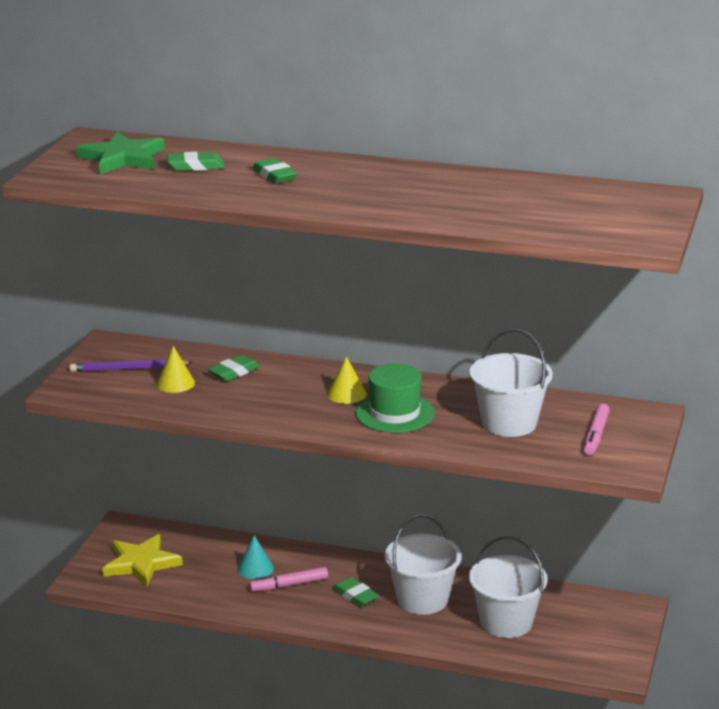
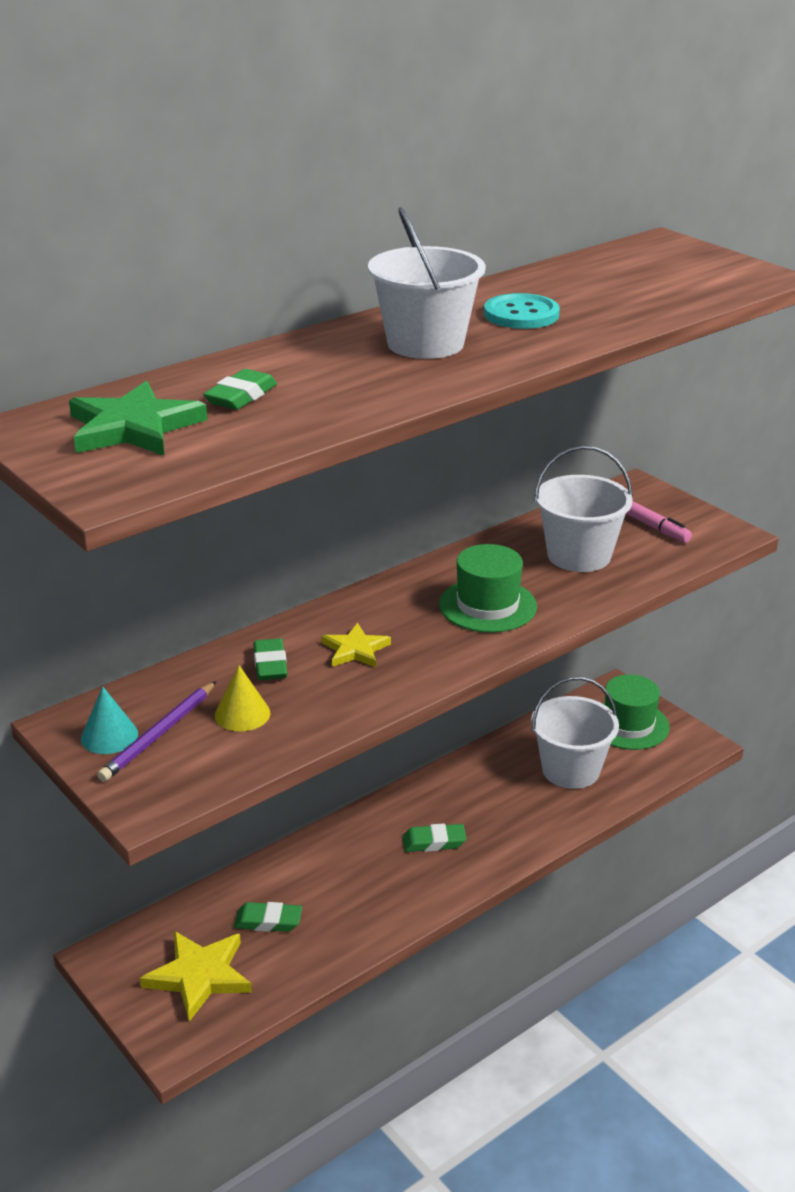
camera: 55 degrees left, 5 degrees up
(255, 568) = (309, 889): turquoise cone -> turquoise cone (109, 736)
(274, 176) = (345, 367): green eraser -> green eraser (268, 921)
(284, 390) = (355, 650): none -> yellow star
(289, 585) = (366, 879): pink marker -> none
(346, 394) = (411, 616): yellow cone -> none
(422, 599) = (484, 802): white bucket -> white bucket (425, 343)
(435, 193) = (521, 314): none -> turquoise button
(598, 628) = (628, 725): none -> green hat

